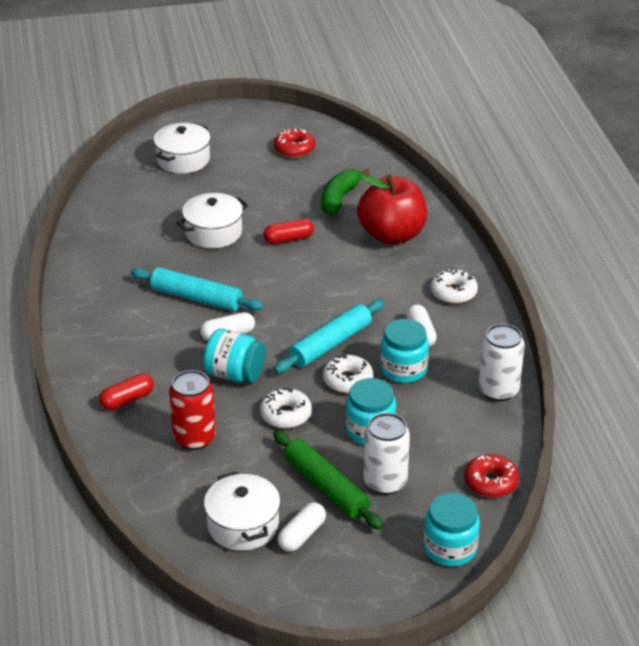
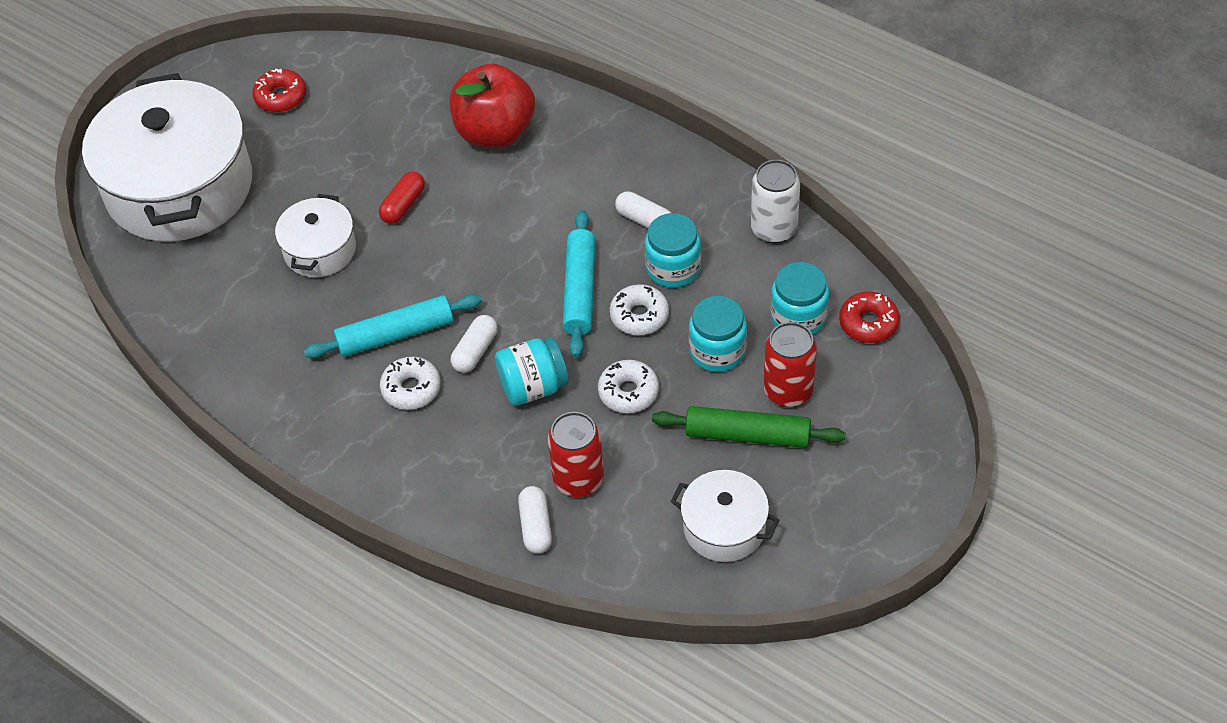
camera: 40 degrees left, 15 degrees up
(127, 400) = (468, 491): red capsule -> none
(183, 159) = (179, 187): white pot -> white pot, size x2.09
(301, 535) = (782, 496): white capsule -> white capsule (535, 526)
(339, 198) = (396, 125): green banana -> none
(385, 482) = (788, 391): white can -> red can
(450, 548) = (908, 410): turquoise jar -> turquoise jar (798, 317)
(453, 292) = (622, 155): white donut -> white donut (411, 389)

